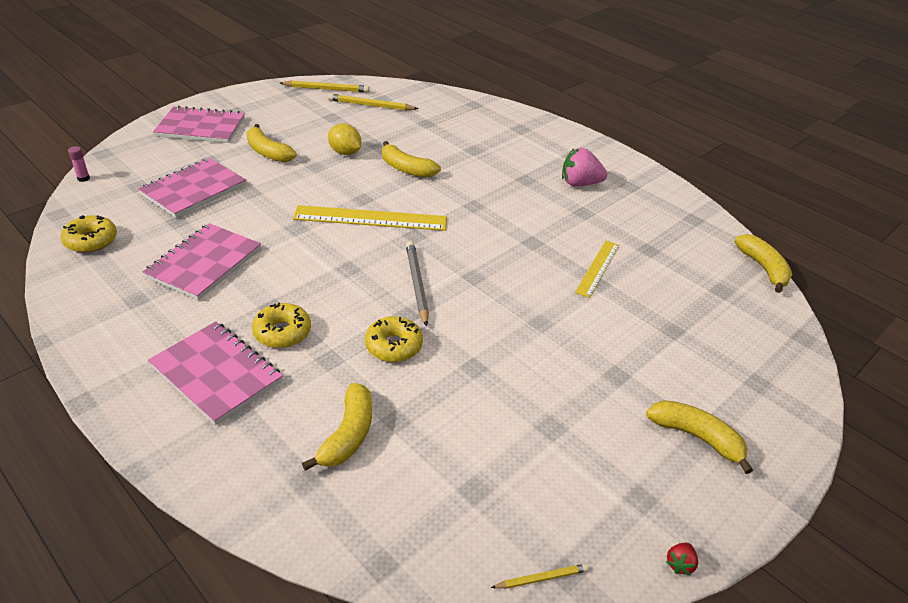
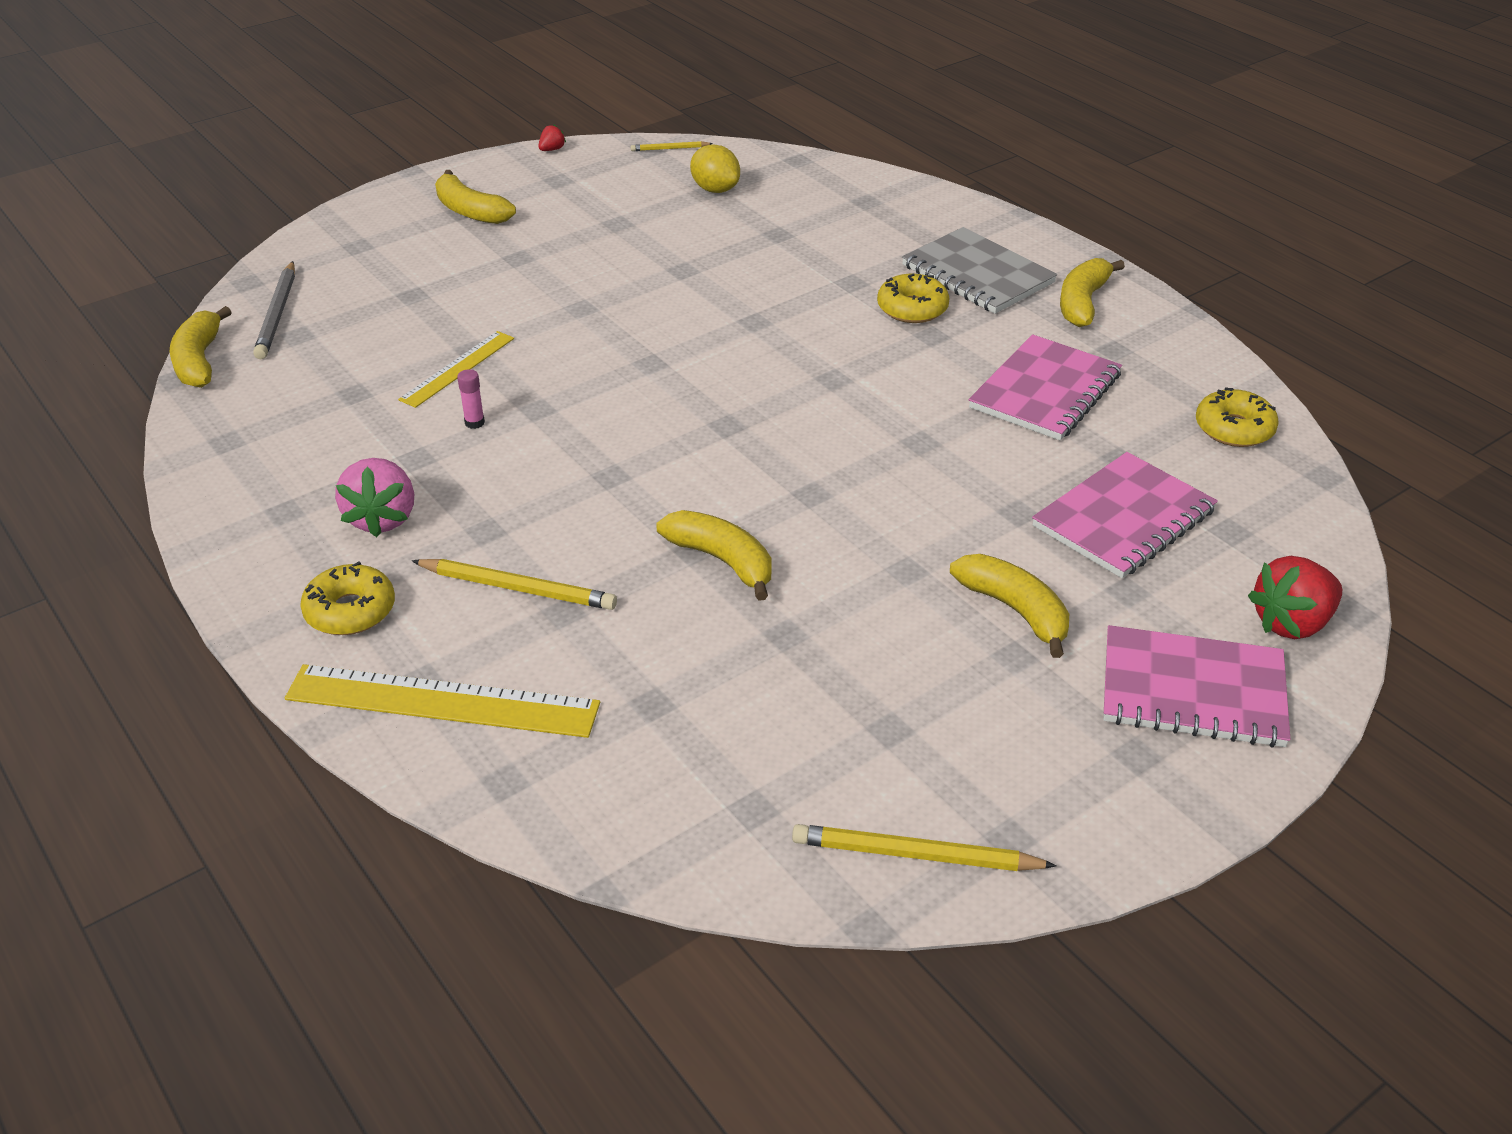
camera: 170 degrees left, 0 degrees up
(83, 178) = (1341, 547): pink glue stick -> pink glue stick (474, 423)
(138, 149) = (1291, 623): none -> red strawberry
(216, 374) = (977, 274): pink notebook -> grey notebook
(345, 152) = (849, 607): yellow lemon -> yellow lemon (715, 189)
(348, 434) = (827, 226): yellow banana -> yellow banana (1082, 303)
(370, 105) = (789, 775): yellow pencil -> yellow pencil (518, 588)
(370, 218) = (798, 455): yellow ruler -> yellow ruler (442, 701)
(393, 346) = (775, 291): yellow donut -> yellow donut (350, 611)
(416, 284) = (735, 356): grey pencil -> grey pencil (277, 314)
(579, 183) = (382, 518): pink strawberry -> pink strawberry turned 75 degrees clockwise

